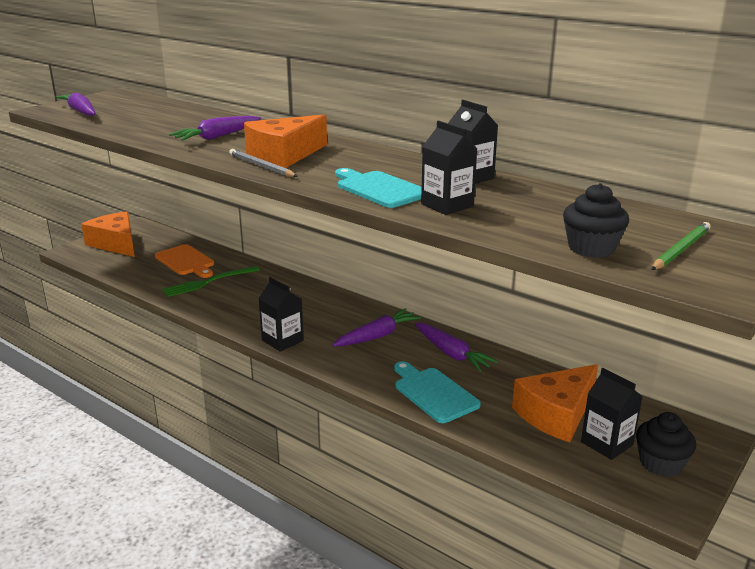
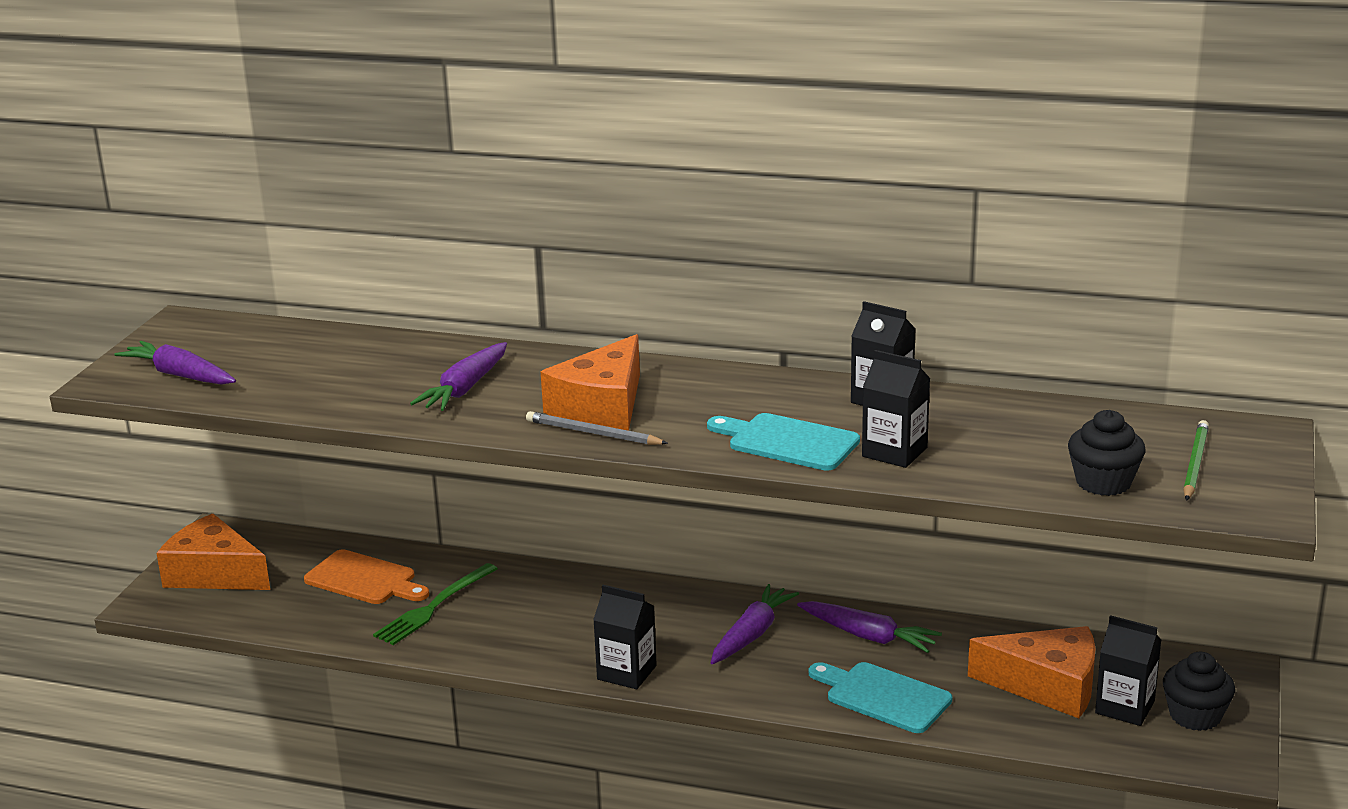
camera: 20 degrees left, 0 degrees up
(556, 414) = (1047, 686): orange cheese -> orange cheese turned 105 degrees counterclockwise

